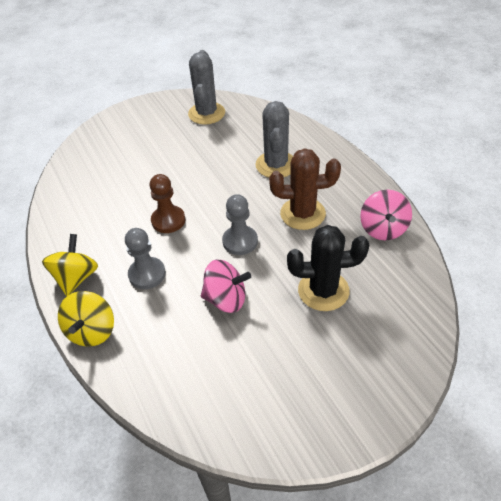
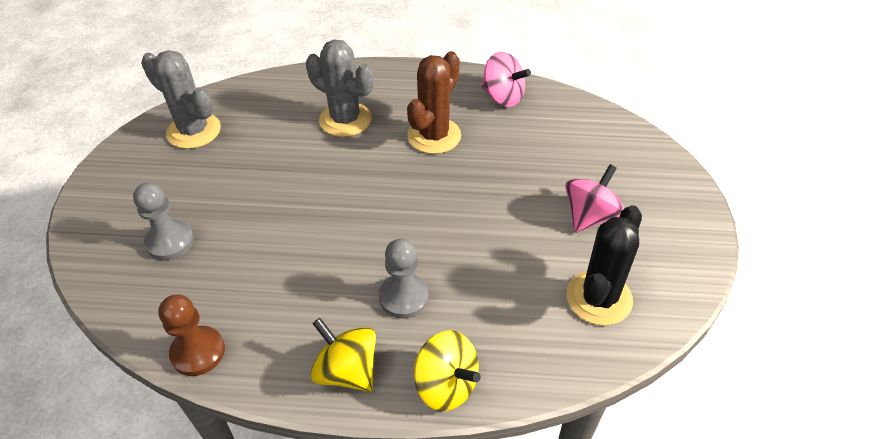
camera: 60 degrees left, 0 degrees up
(168, 220) = (337, 243): brown pawn -> brown pawn (198, 352)
(226, 299) = (495, 245): pink spinning top -> pink spinning top (590, 216)
(240, 241) = (427, 198): grey pawn -> grey pawn (170, 242)
(323, 290) = (542, 171): black cactus -> black cactus (599, 298)

